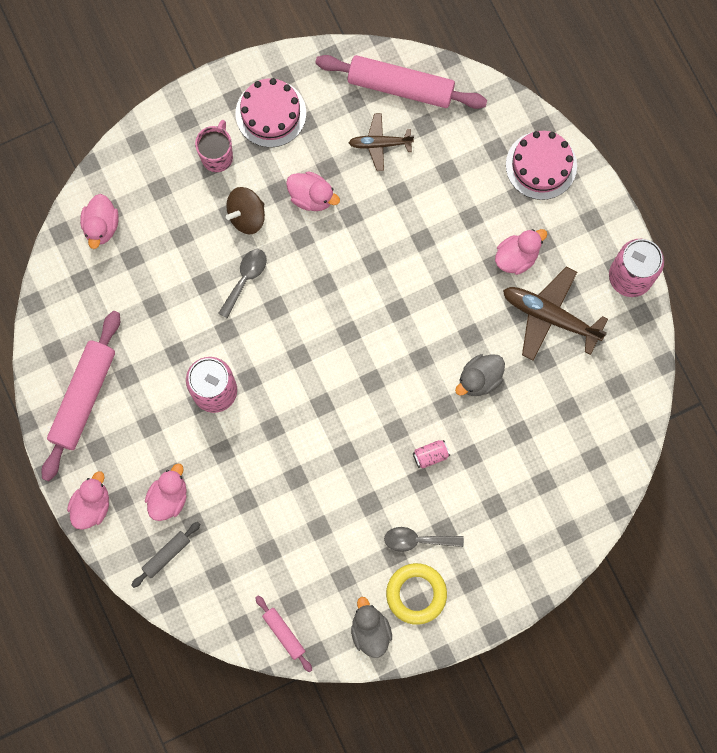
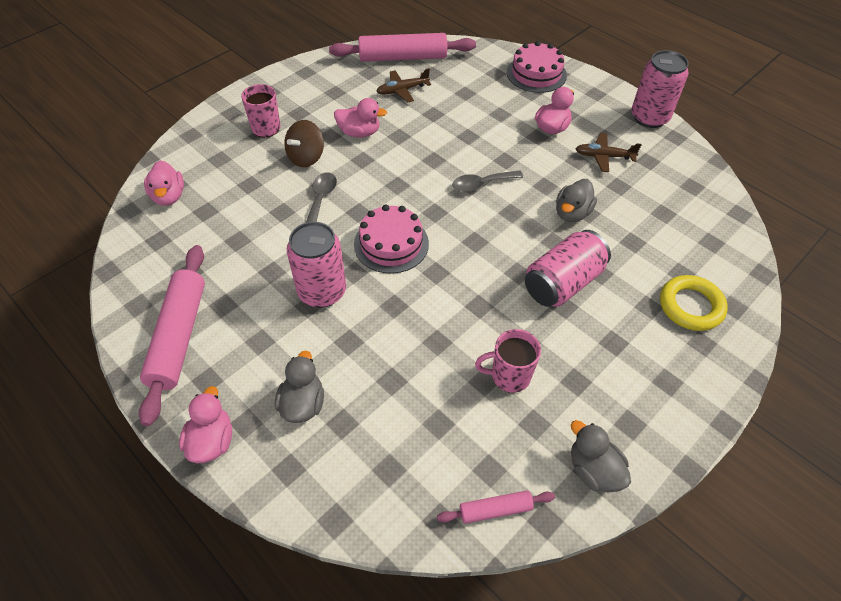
camera: 20 degrees left, 25 degrees down
(166, 555) = (319, 466): grey rolling pin -> none
(169, 497) = (303, 404): pink duck -> grey duck
(270, 113) = (303, 93): pink cake -> pink cake (391, 244)
(284, 634) = (495, 510): pink rolling pin -> pink rolling pin turned 45 degrees counterclockwise
(341, 530) = (509, 376): none -> pink mug
(416, 594) = (621, 413): yellow ring -> yellow ring (690, 306)
(417, 540) = (592, 360): grey spoon -> grey spoon (481, 184)
(430, 455) = (562, 283): pink can -> pink can, size x2.24
(550, 316) = (604, 156): brown plane -> brown plane, size x0.61

